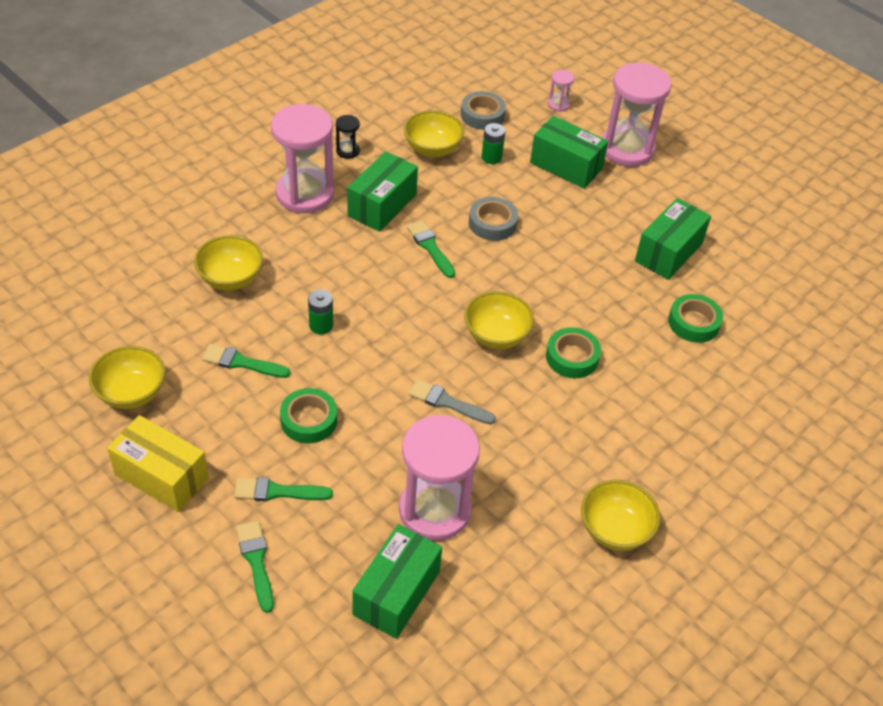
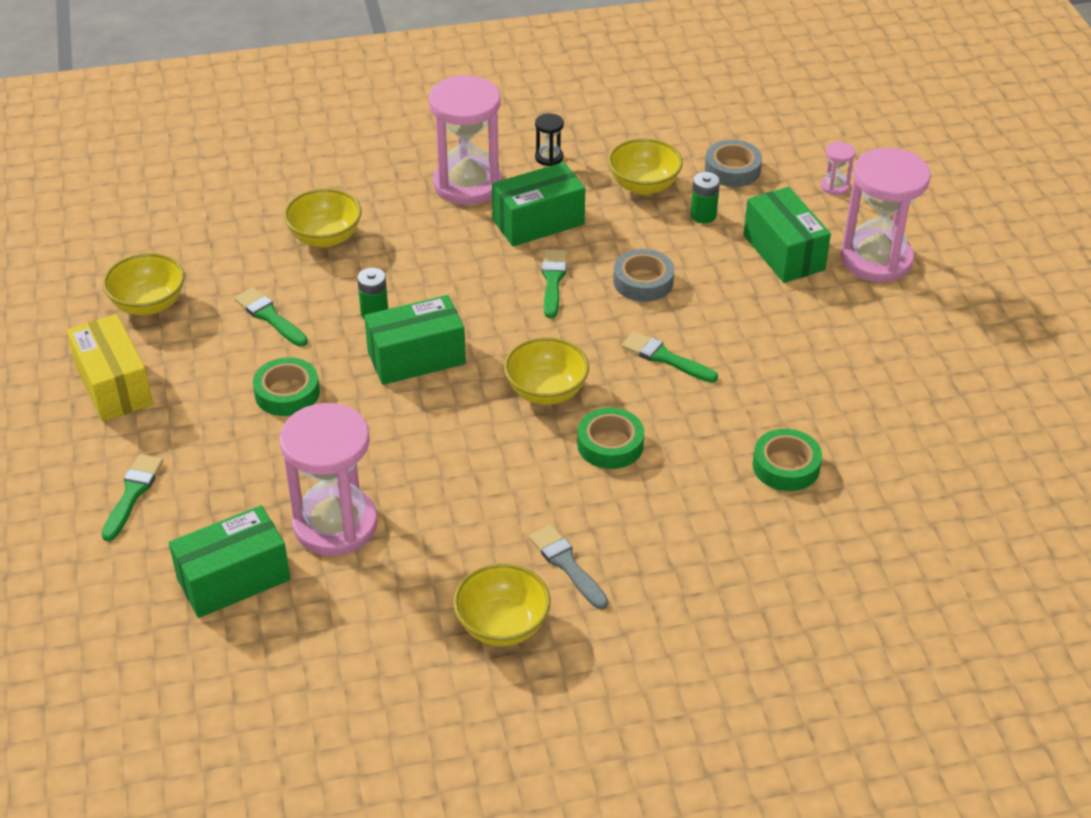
camera: 35 degrees right, 5 degrees down
(277, 492) = (203, 443): green brush -> green brush (665, 358)
(447, 402) = (437, 433): grey brush -> grey brush (567, 564)
(668, 252) = (825, 383): green box -> green box (416, 358)

